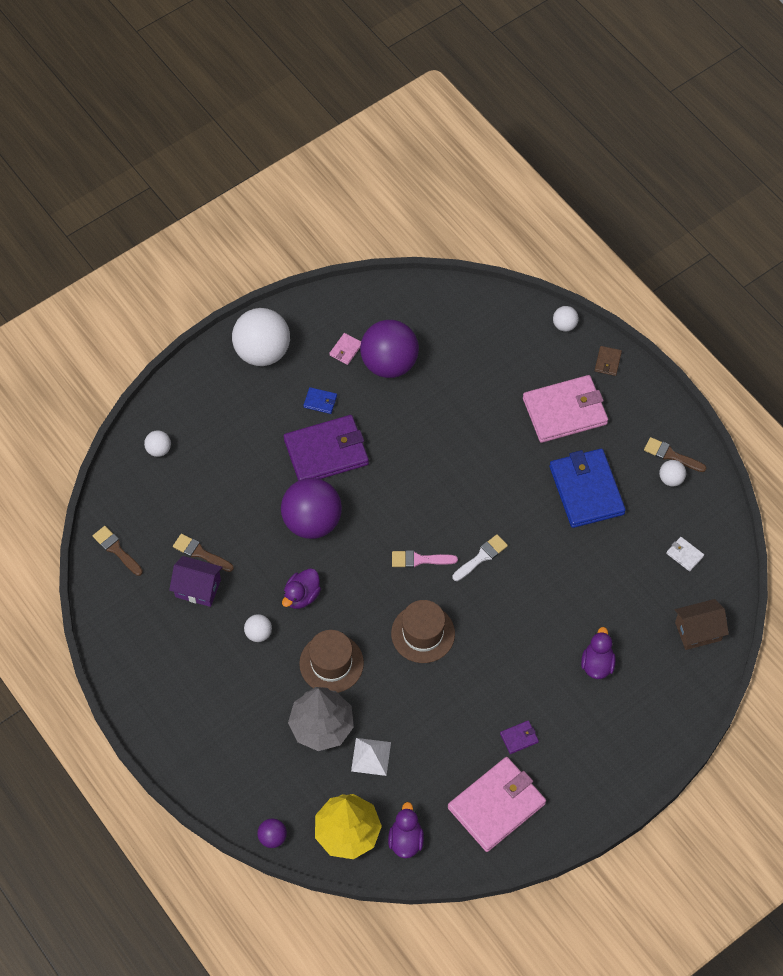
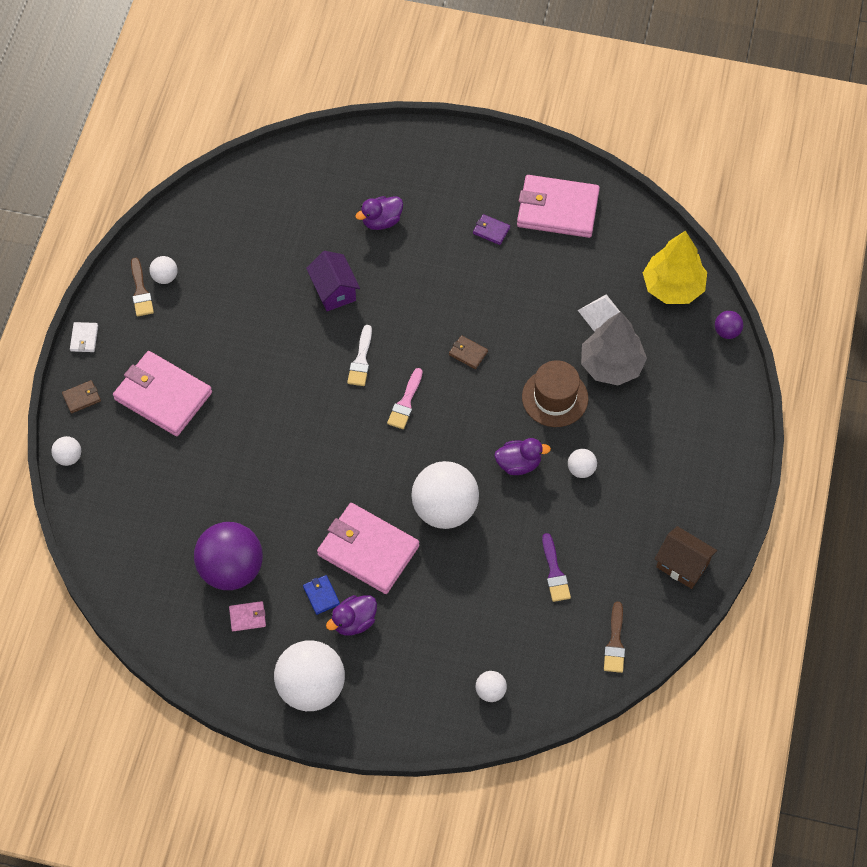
camera: 130 degrees left, 0 degrees up
(198, 588) = (587, 547): purple house -> purple house (334, 291)
(200, 553) = (554, 572): brown brush -> purple brush
(312, 521) = (445, 509): purple ball -> white ball
(326, 452) = (368, 550): purple wallet -> pink wallet
(406, 840) = (640, 247): purple duck -> purple duck (354, 622)
(419, 560) = (405, 403): pink brush -> pink brush turned 60 degrees clockwise
(423, 633) = (468, 353): brown hat -> brown wallet
(482, 557) = (361, 360): white brush -> white brush turned 90 degrees counterclockwise
(586, 490) = (229, 329): blue wallet -> none
(684, 555) = (230, 224): white wallet -> white wallet (84, 338)
(698, 631) = (291, 175): brown house -> brown house (682, 565)

